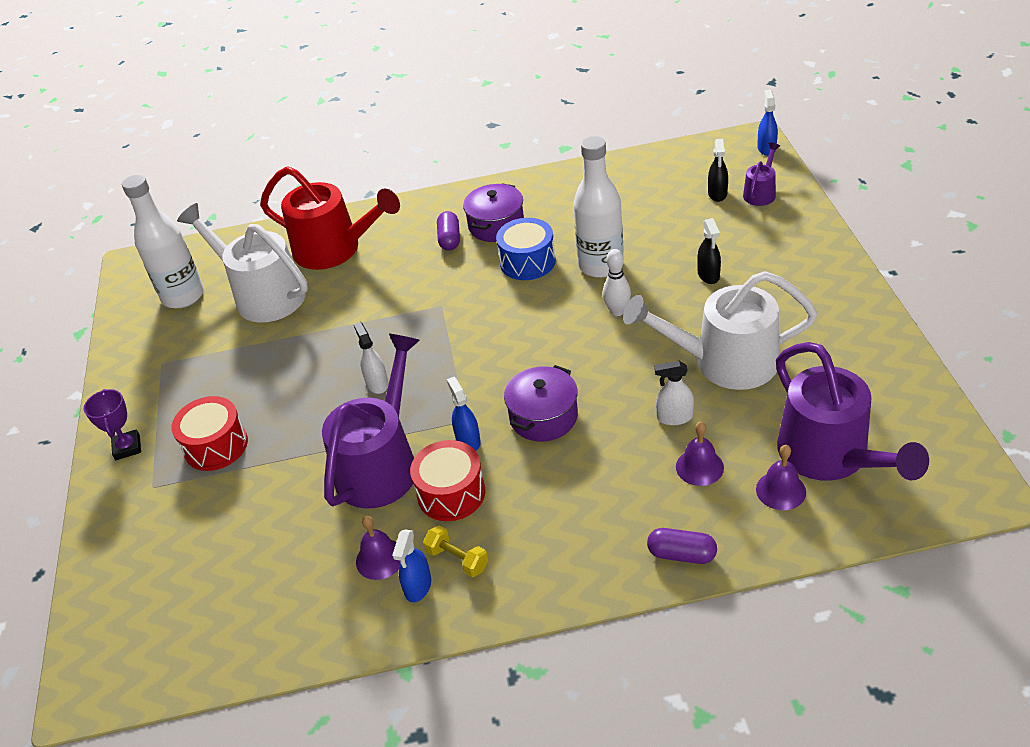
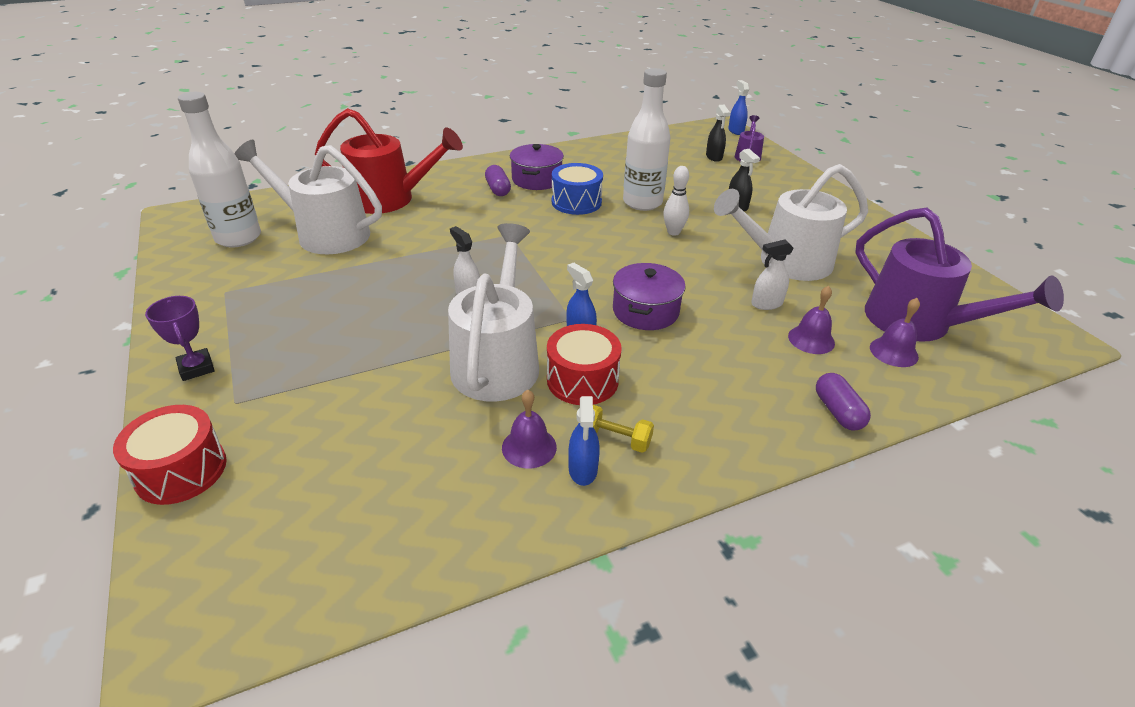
camera: 20 degrees left, 5 degrees down
(216, 446) = (305, 358): red drum -> red drum (181, 470)
(381, 463) = (498, 360): purple watering can -> white watering can
(681, 554) = (838, 412): purple capsule -> purple capsule turned 75 degrees clockwise

